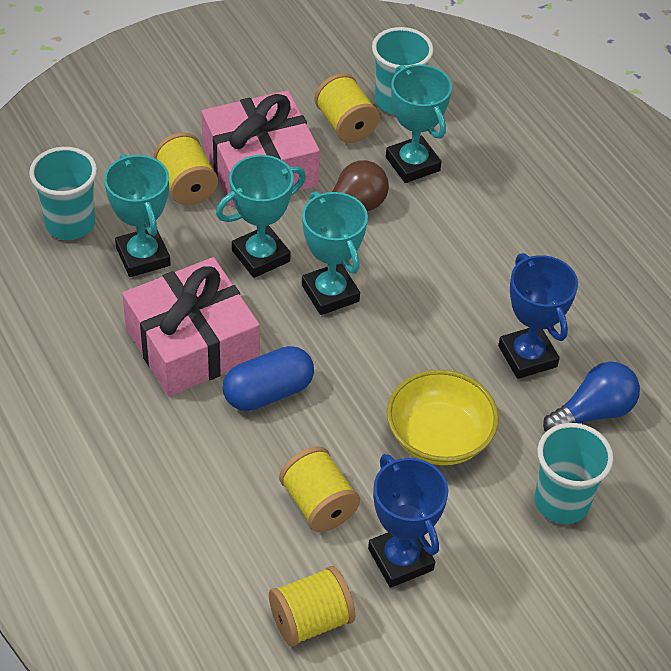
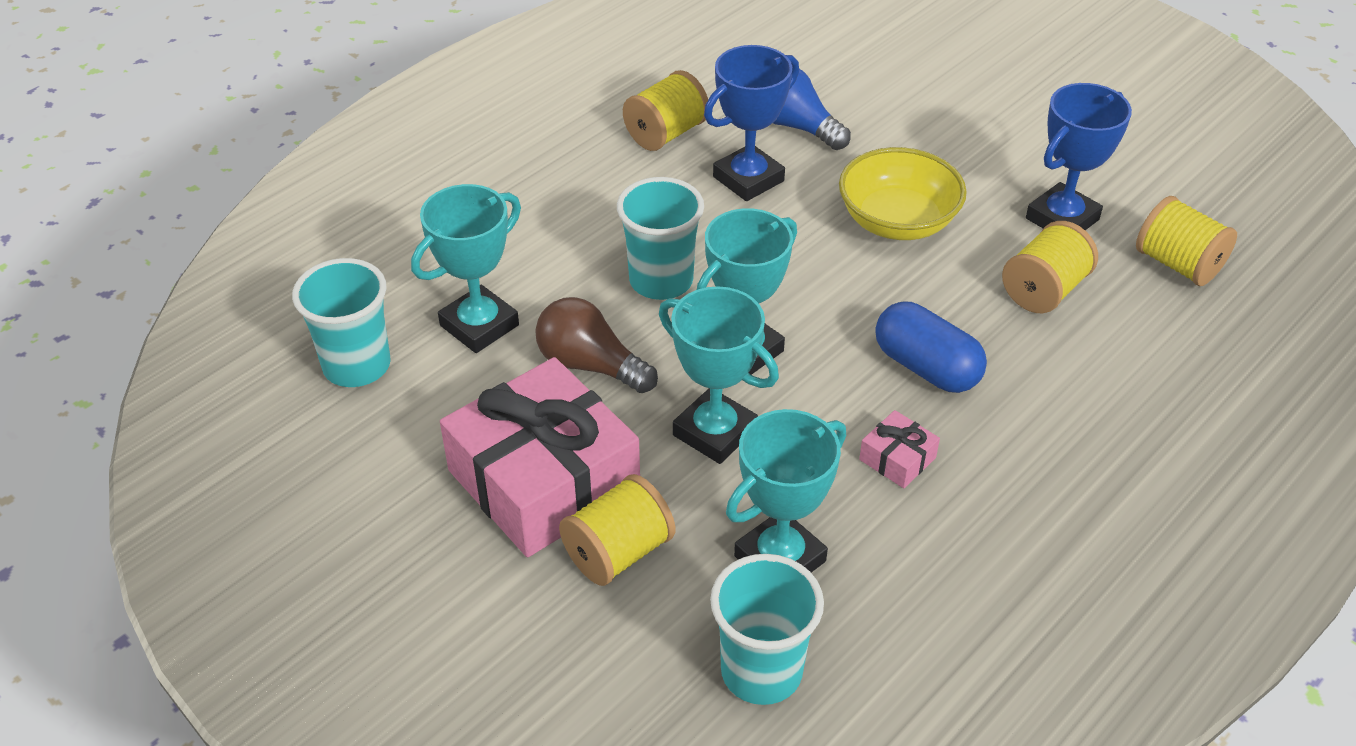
camera: 105 degrees left, 5 degrees down
(192, 343) = (897, 458): pink gift -> pink gift, size x0.40
(345, 125) = (424, 408): yellow spool -> yellow spool (666, 134)
(561, 502) = (918, 130): turquoise cup -> turquoise cup (661, 281)

